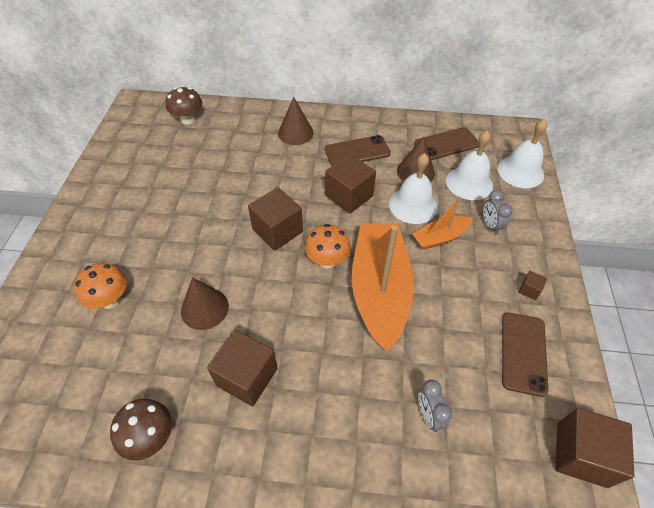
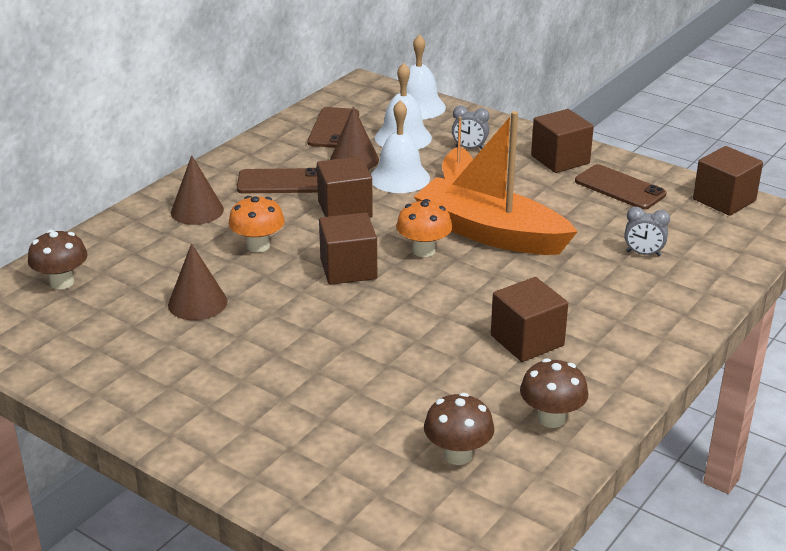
camera: 60 degrees left, 20 degrees down
(85, 391) = (458, 455): none -> brown mushroom
(110, 300) = (338, 413): orange mushroom -> orange mushroom (258, 246)
(204, 308) = (415, 346): brown cone -> brown cone (197, 303)
(357, 151) = (280, 182): brown phone -> brown phone turned 75 degrees clockwise
(529, 290) = (560, 159): brown cube -> brown cube, size x2.26

